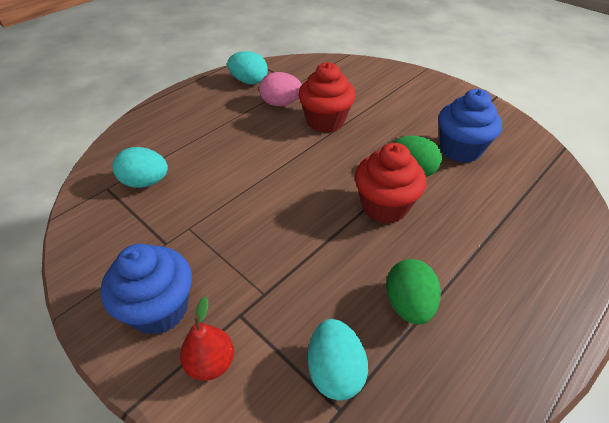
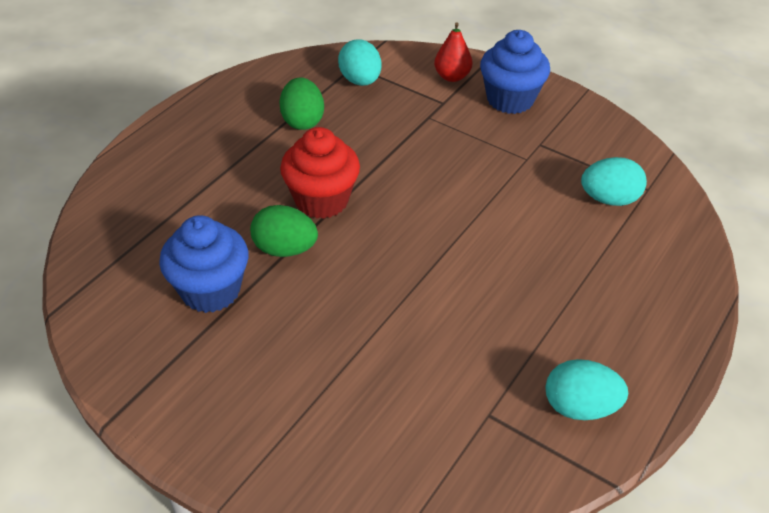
camera: 170 degrees right, 0 degrees up
(281, 103) = (497, 353): pink egg -> none
(325, 121) = (413, 321): red cupcake -> none

